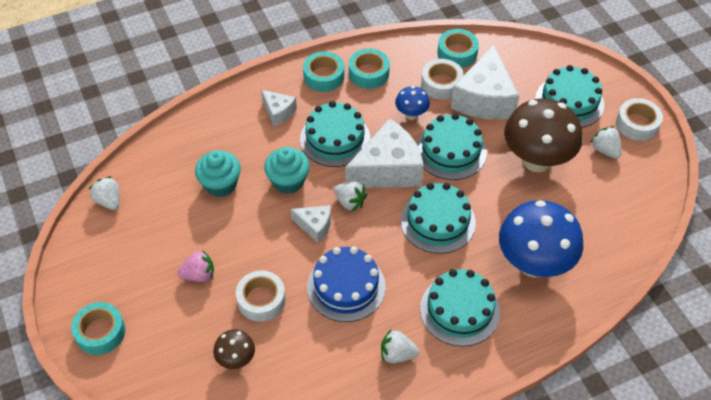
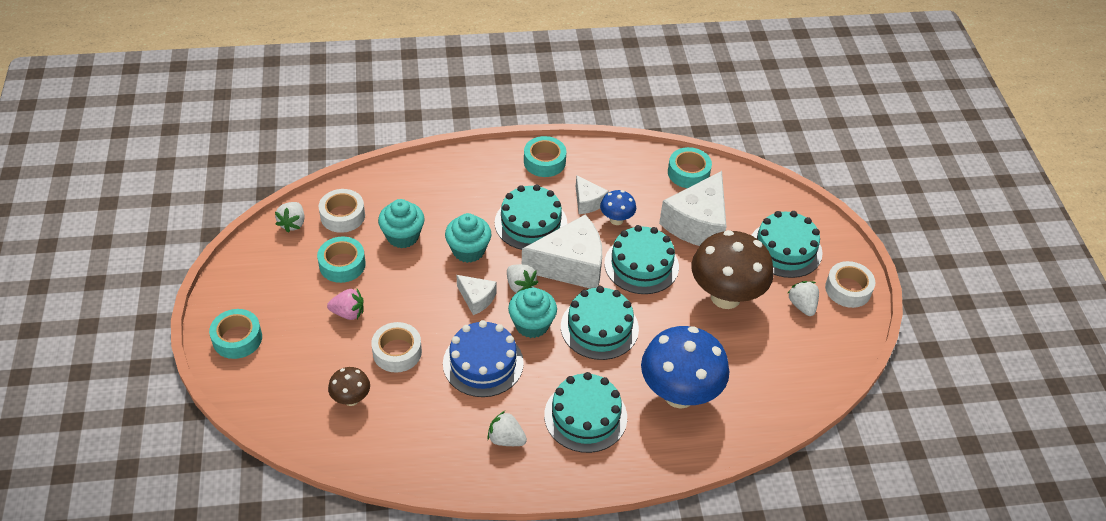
camera: 15 degrees right, 5 degrees down
(109, 201) = (293, 223): white strawberry -> white strawberry turned 150 degrees counterclockwise
(278, 112) = (486, 184): white cheese -> white cheese (588, 202)
(369, 73) = (590, 170): turquoise tape -> turquoise tape (342, 264)
(376, 236) = (532, 324): none -> turquoise cupcake
(441, 84) = (659, 198): white tape -> white tape (342, 216)

